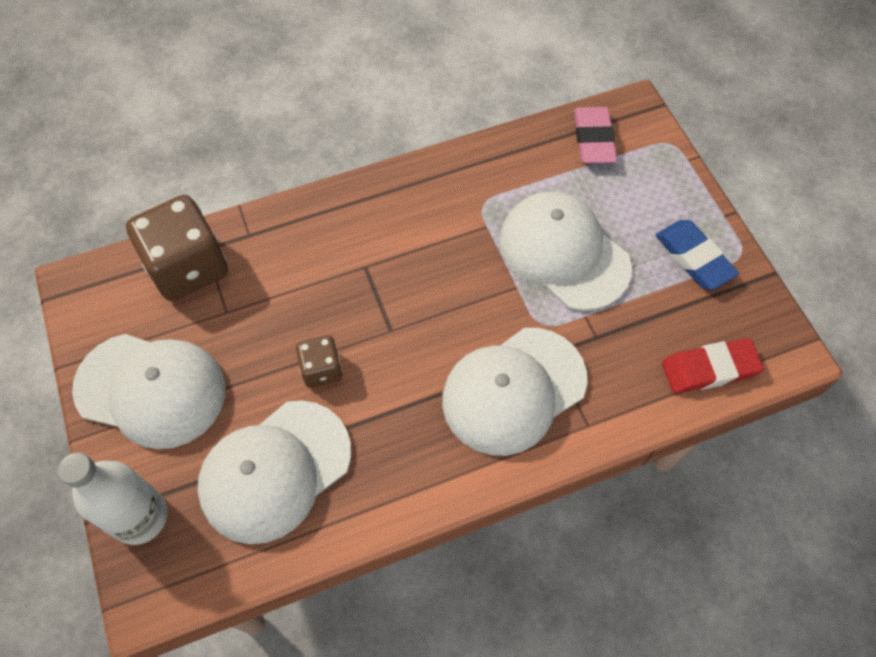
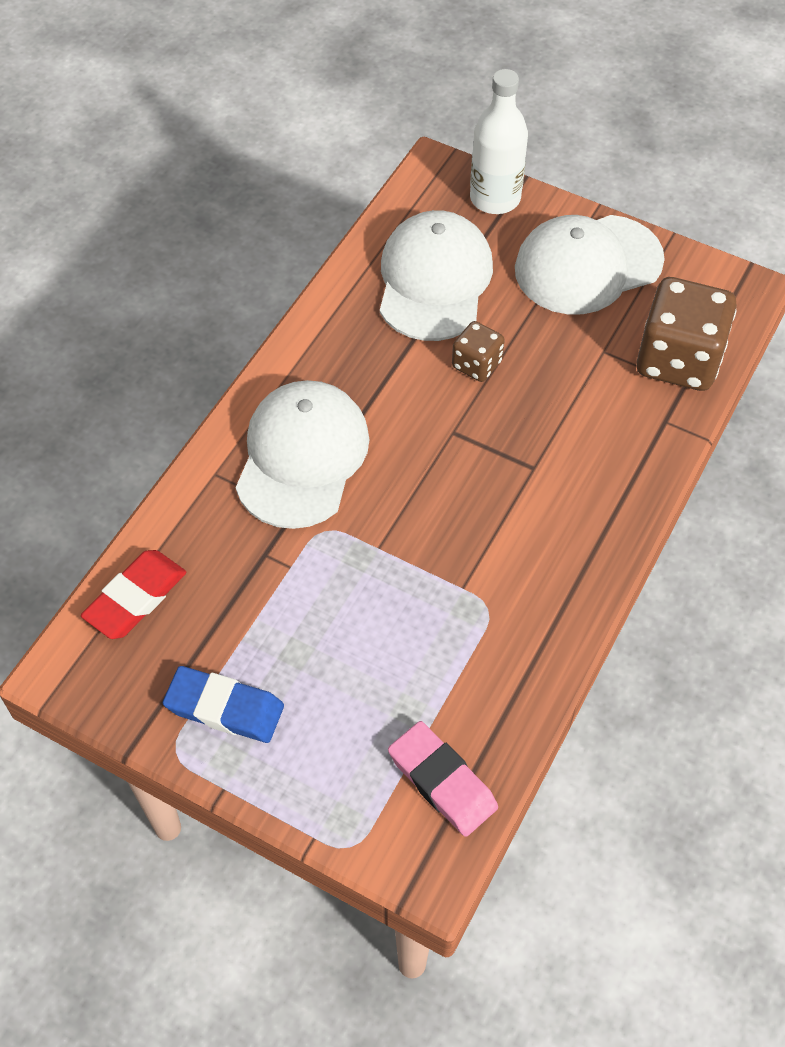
camera: 140 degrees right, 5 degrees down
(563, 253) = (362, 614): white cap -> none

